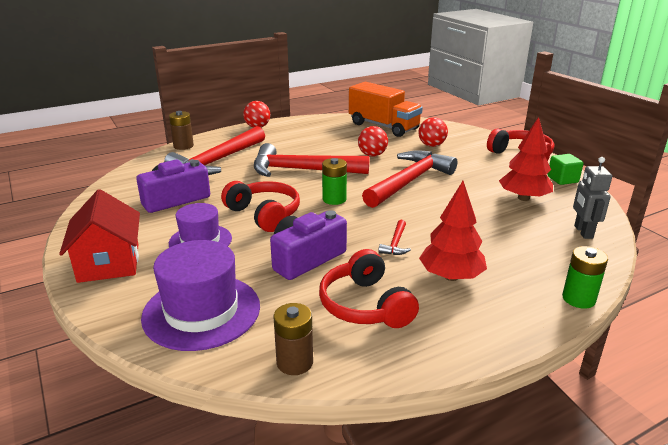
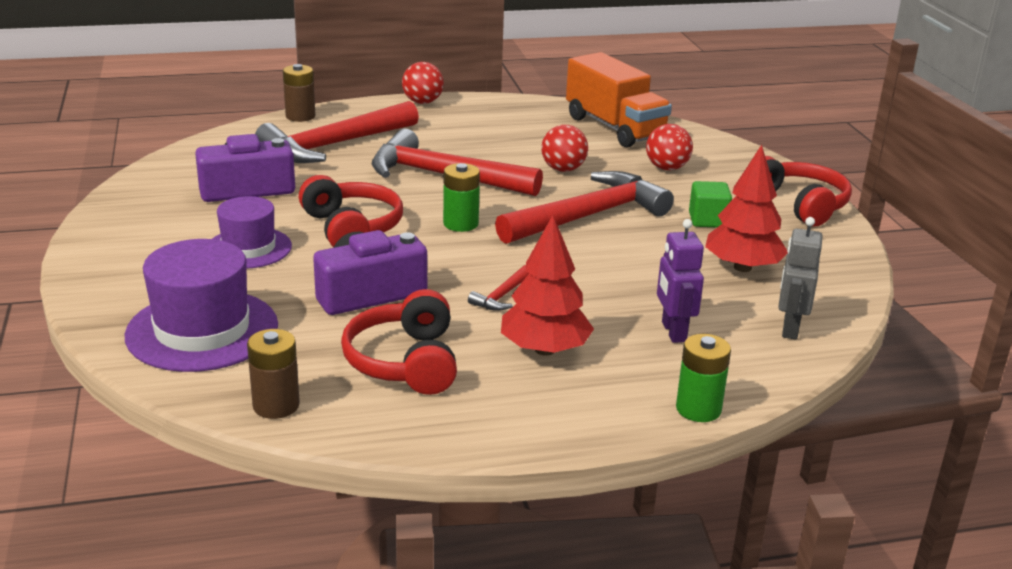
camera: 15 degrees right, 0 degrees up
(109, 263) = (124, 255): red house -> none
(519, 247) = (673, 332): none -> purple robot
(562, 179) = (831, 251): green cube -> green cube (708, 220)

